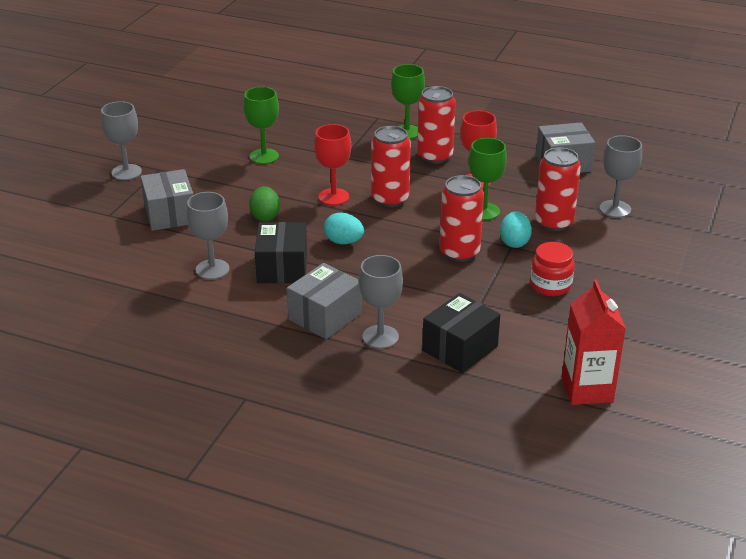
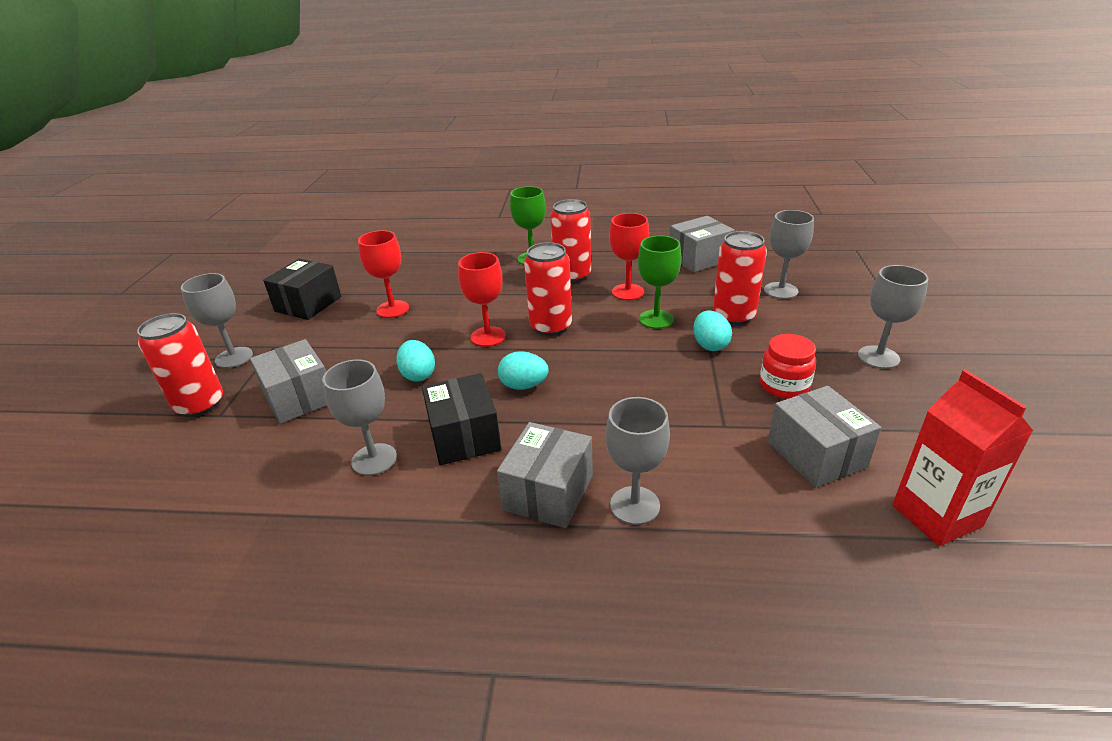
camera: 15 degrees left, 0 degrees up
(264, 156) = (393, 309): green goblet -> red goblet
(265, 216) = (418, 375): green egg -> turquoise egg
(459, 252) = (660, 369): red can -> red can (200, 404)
(460, 348) = (743, 496): black box -> black box (308, 304)
(534, 336) = (816, 454): none -> grey box
(649, 281) = (878, 357): none -> grey goblet

